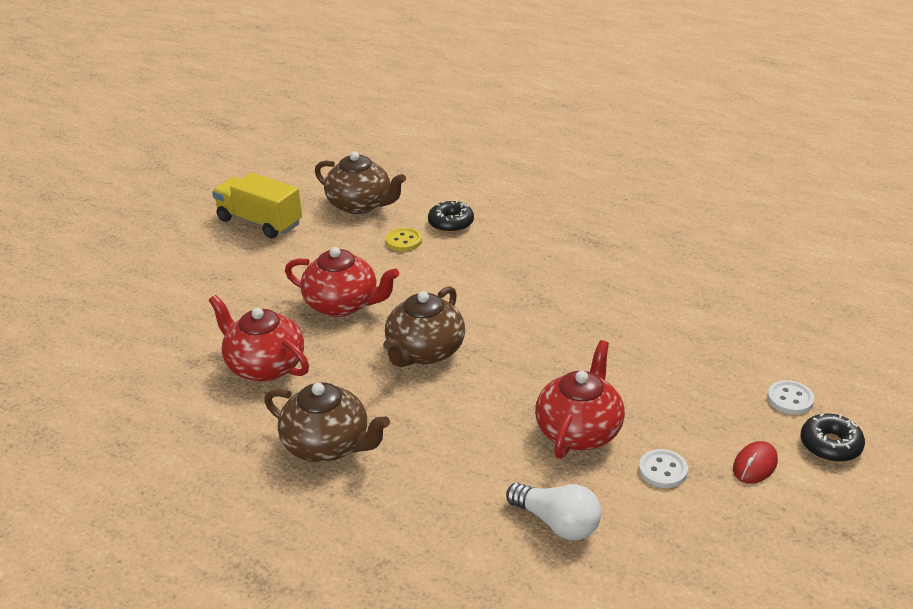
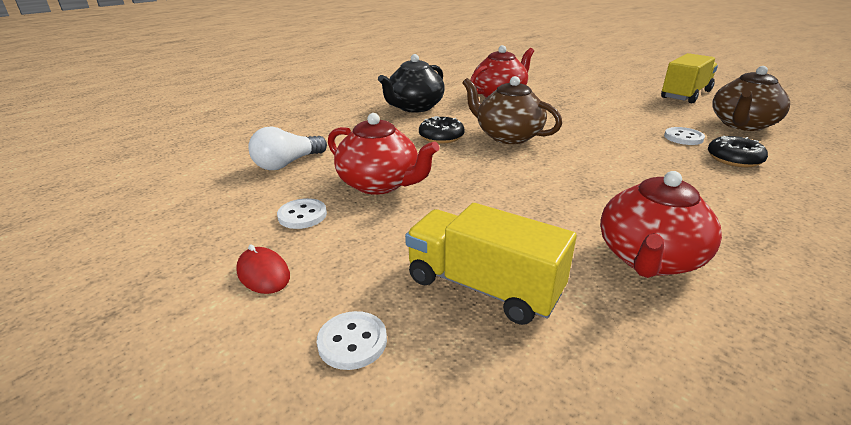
camera: 100 degrees right, 5 degrees down
(328, 445) = (414, 107): brown teapot -> black teapot
(343, 304) = (573, 115): red teapot -> red teapot (649, 259)
(404, 241) = (683, 137): yellow button -> white button
(706, 350) = (483, 287): none -> yellow truck
(830, 445) = (241, 353): black donut -> black donut (441, 137)

